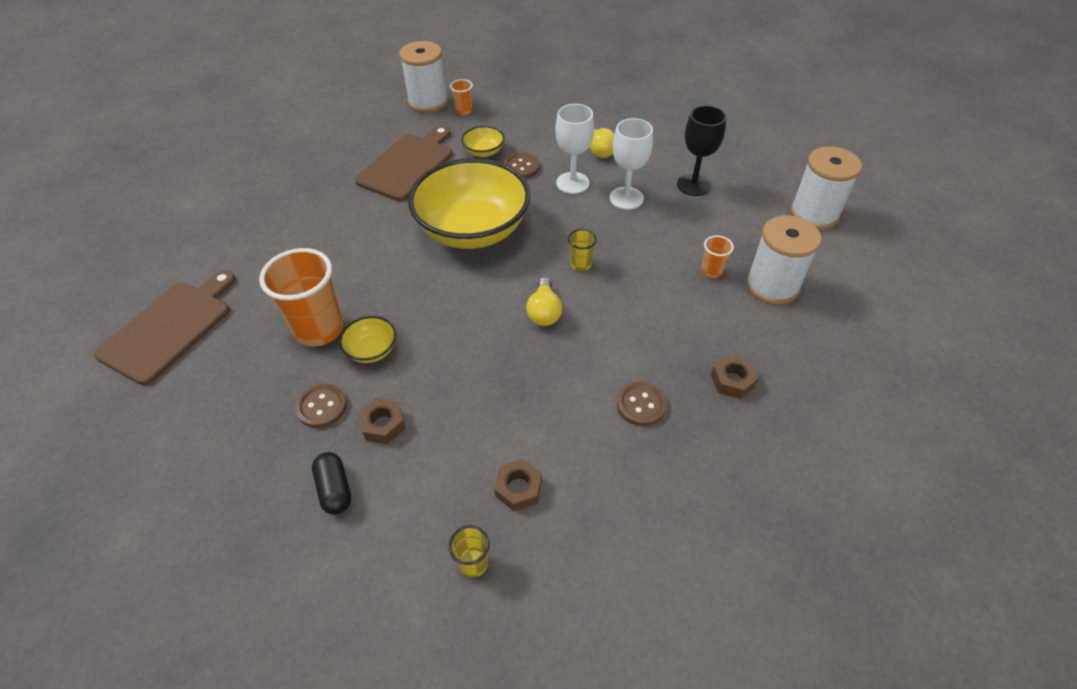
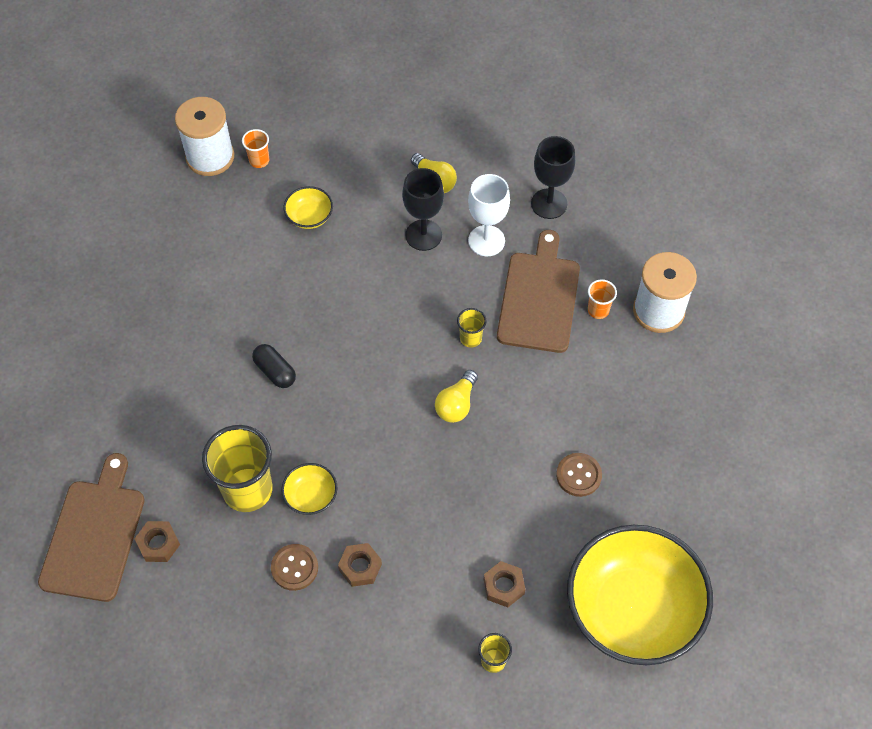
camera: 20 degrees left, 10 degrees up
(319, 329) = (247, 490): orange cup -> yellow cup
(335, 489) = (348, 639): black capsule -> black capsule (275, 371)
(408, 165) = (233, 258): brown cutting board -> brown cutting board (539, 298)
(473, 230) = (345, 326): yellow bowl -> yellow bowl (632, 609)
(521, 167) = (360, 228): brown button -> none
(544, 312) = (456, 404): yellow light bulb -> yellow light bulb turned 45 degrees clockwise
(572, 183) = (423, 235): white goblet -> black goblet
(732, 381) = (649, 426): brown nut -> brown nut (158, 544)
(814, 214) = (677, 210): white spool -> none

